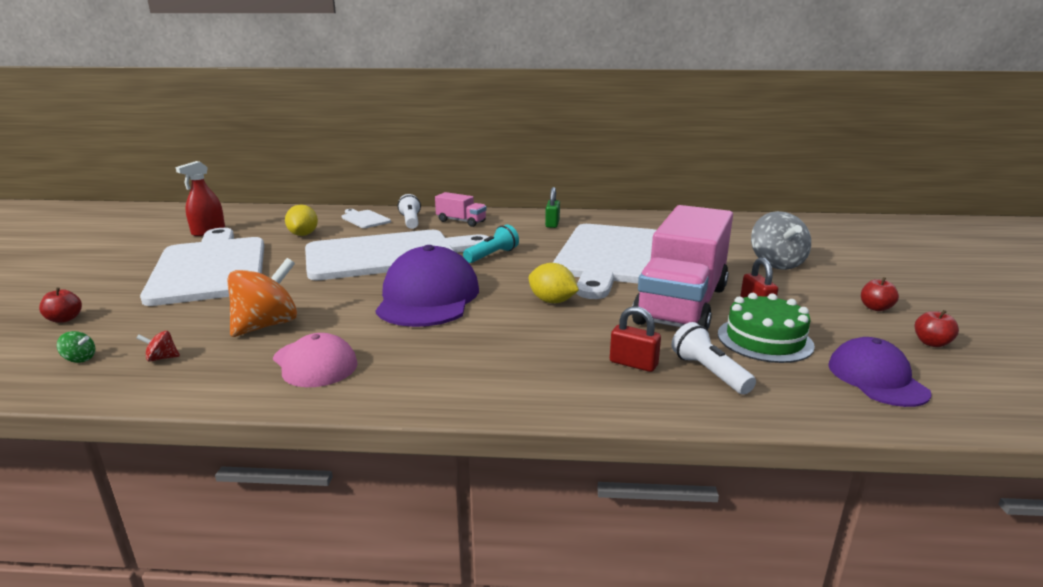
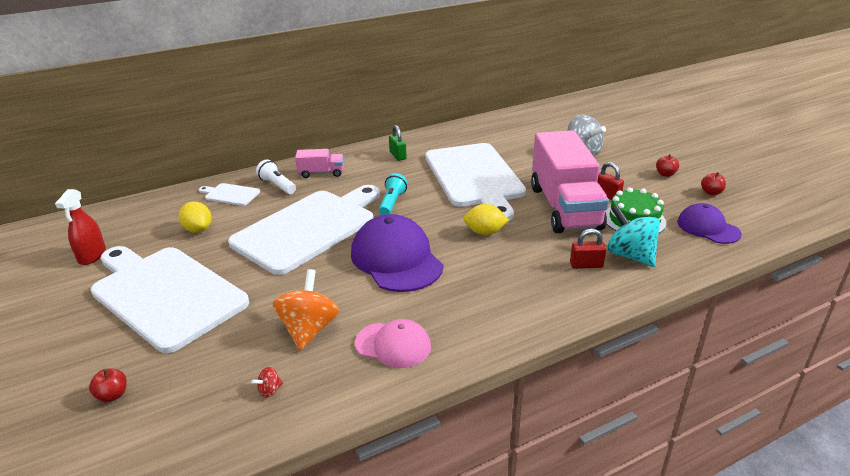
camera: 30 degrees left, 10 degrees up
(80, 359) = (199, 421): green spinning top -> none
(709, 372) = (630, 255): white flashlight -> turquoise spinning top

